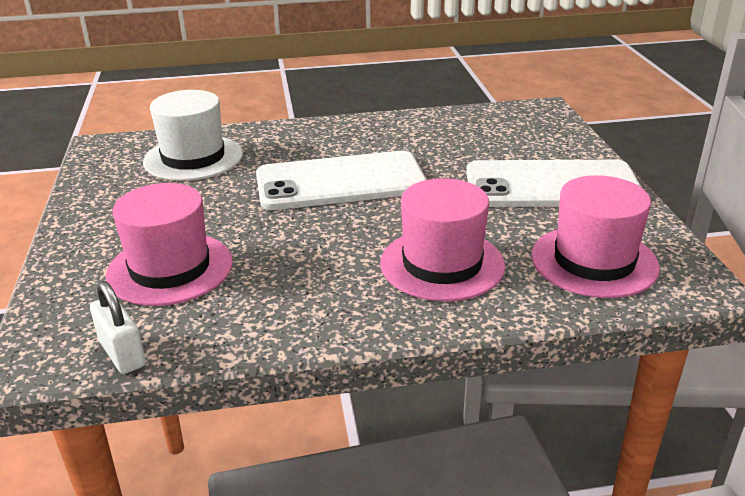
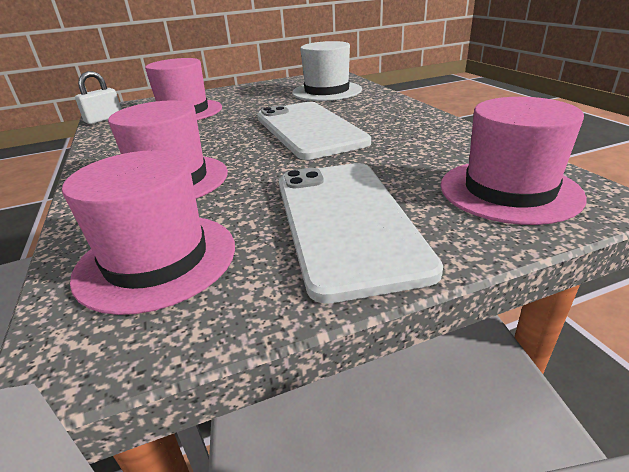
camera: 80 degrees right, 0 degrees up
(522, 128) = (509, 190): none -> pink hat

